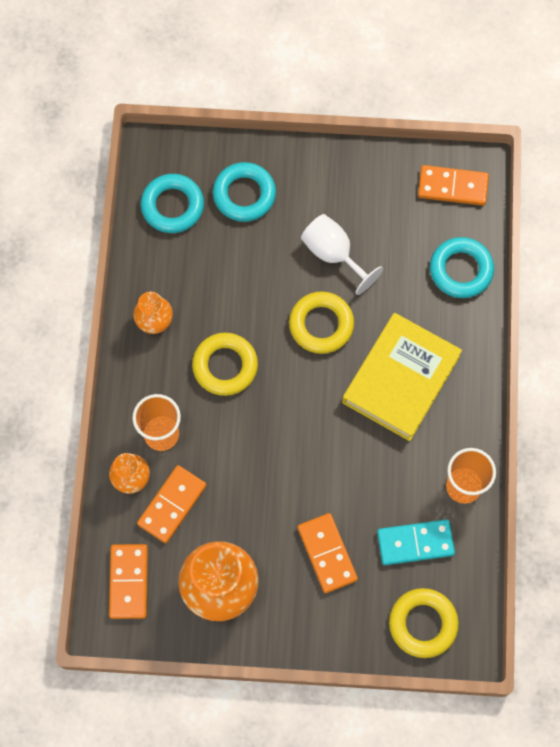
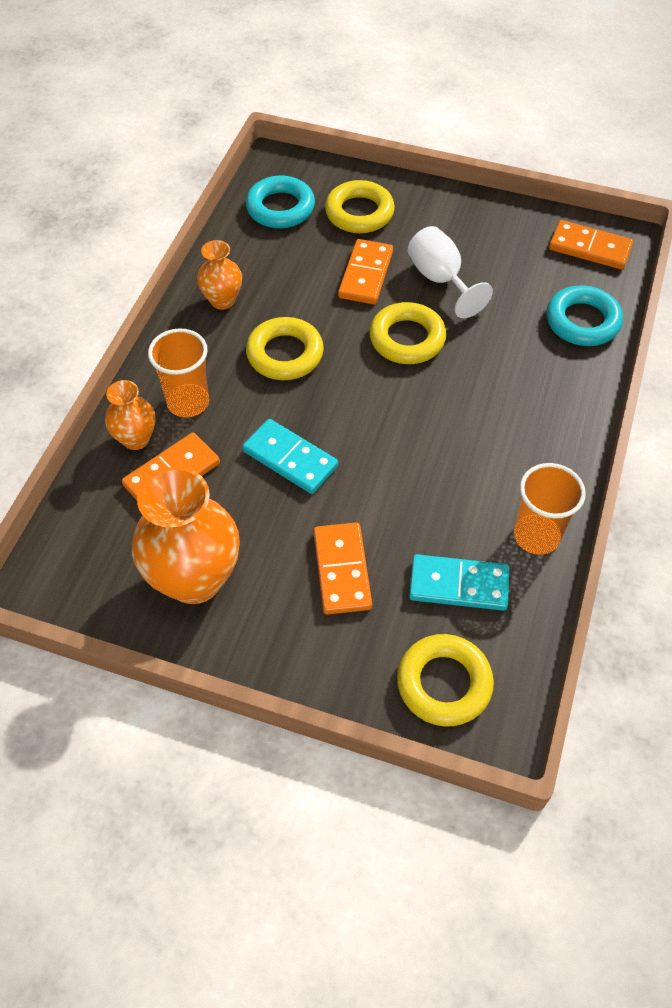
camera: 15 degrees right, 15 degrees down
(129, 582) = (87, 543): orange domino -> orange domino (366, 275)
(244, 195) = (359, 213): turquoise ring -> yellow ring
(259, 466) = (290, 459): none -> turquoise domino
(400, 379) = (485, 409): yellow book -> none

